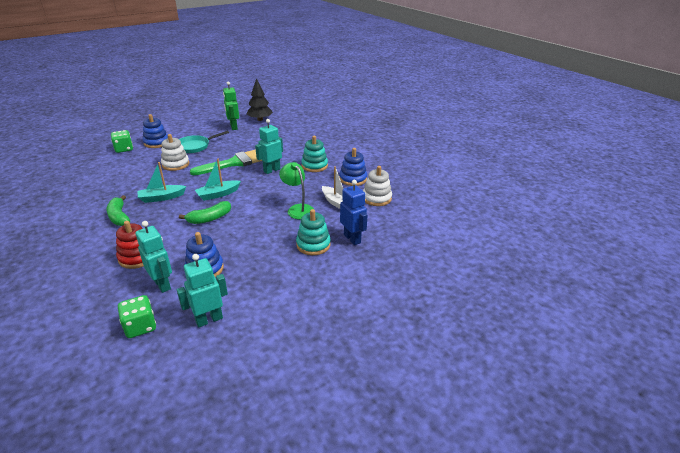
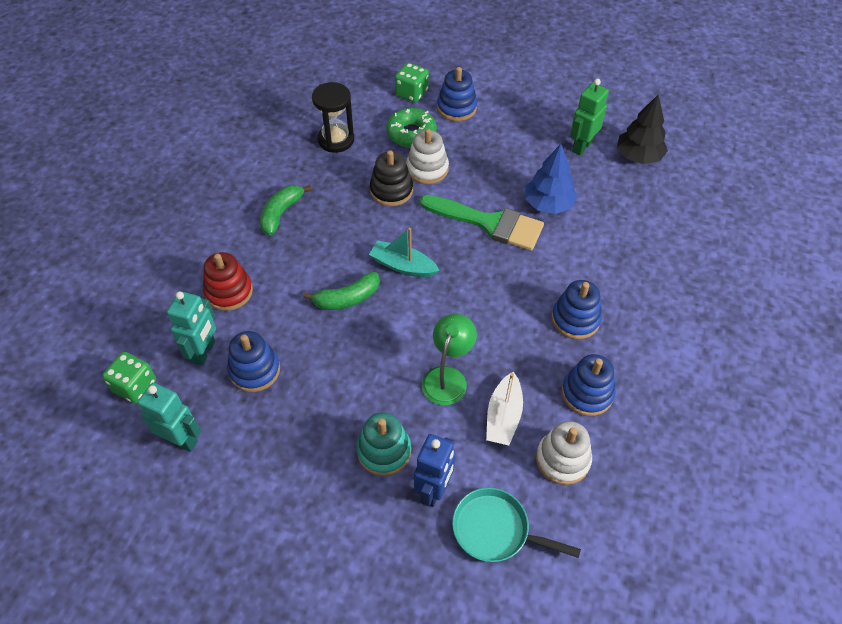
camera: 55 degrees right, 20 degrees up
(107, 180) = (336, 140): none -> black hourglass
(147, 159) = (411, 133): none -> green donut
(162, 198) = (347, 218): turquoise boat -> none
(169, 179) = (391, 190): none -> black stacking toy
(195, 146) = (488, 151): turquoise pan -> turquoise pan (495, 530)
(209, 218) = (347, 298): green banana -> green banana turned 45 degrees counterclockwise
(248, 146) = (548, 204): none -> blue tree
(271, 170) = (512, 277): turquoise robot -> none
(314, 166) = (575, 319): turquoise stacking toy -> blue stacking toy

